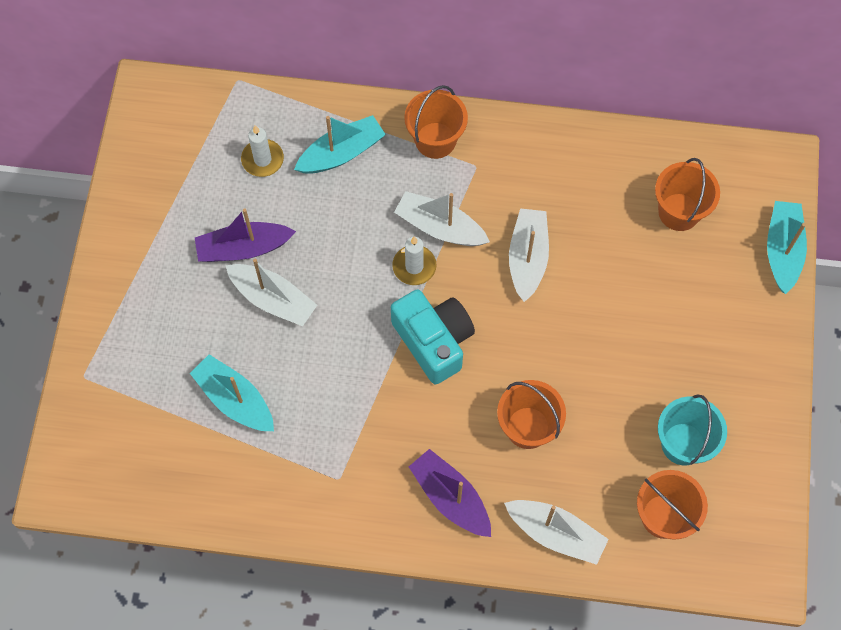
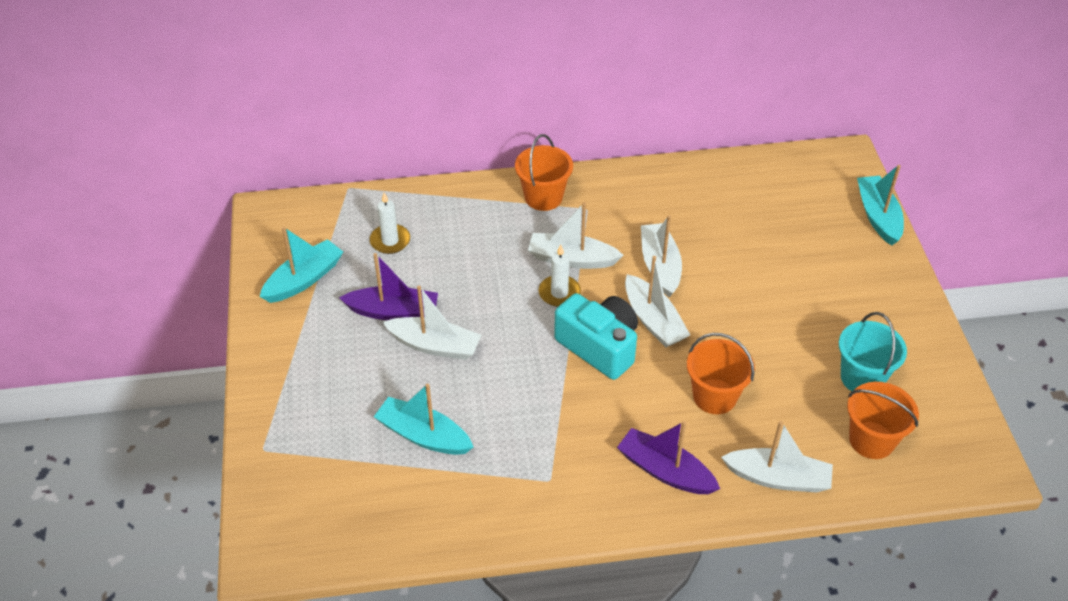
camera: 15 degrees left, 20 degrees down
(243, 248) = (393, 311): purple boat -> purple boat turned 150 degrees counterclockwise
(341, 153) = (462, 222): turquoise boat -> turquoise boat (304, 279)
(498, 323) = (653, 320): none -> white boat
(679, 212) = (777, 207): orange bucket -> none

